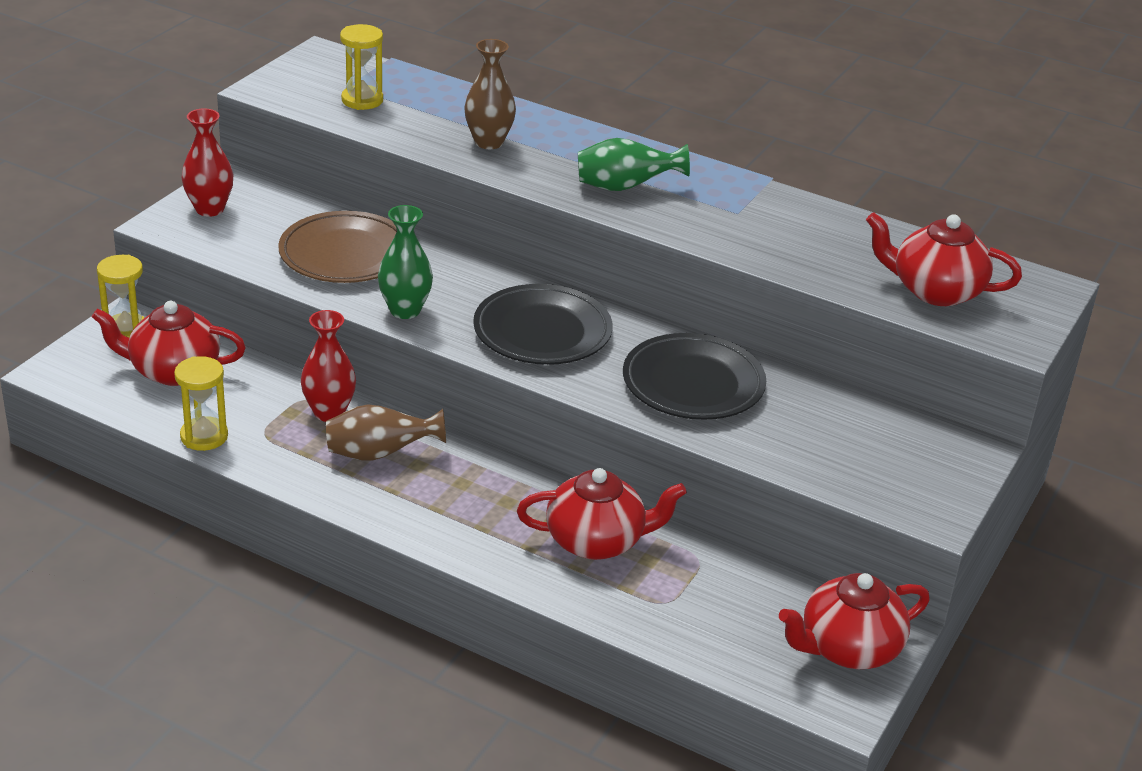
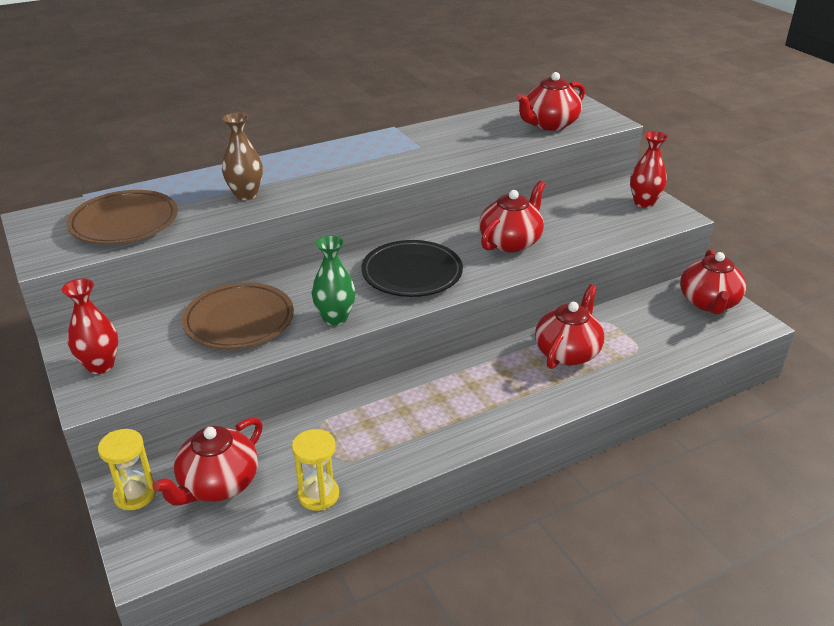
camera: 55 degrees left, 0 degrees up
(329, 412) = (346, 418): red vase -> red vase (644, 203)
(362, 100) = (124, 223): yellow hourglass -> brown plate
(380, 454) = (413, 410): brown vase -> none
(625, 187) = (355, 169): green vase -> none
(693, 384) = (511, 242): black plate -> red teapot

